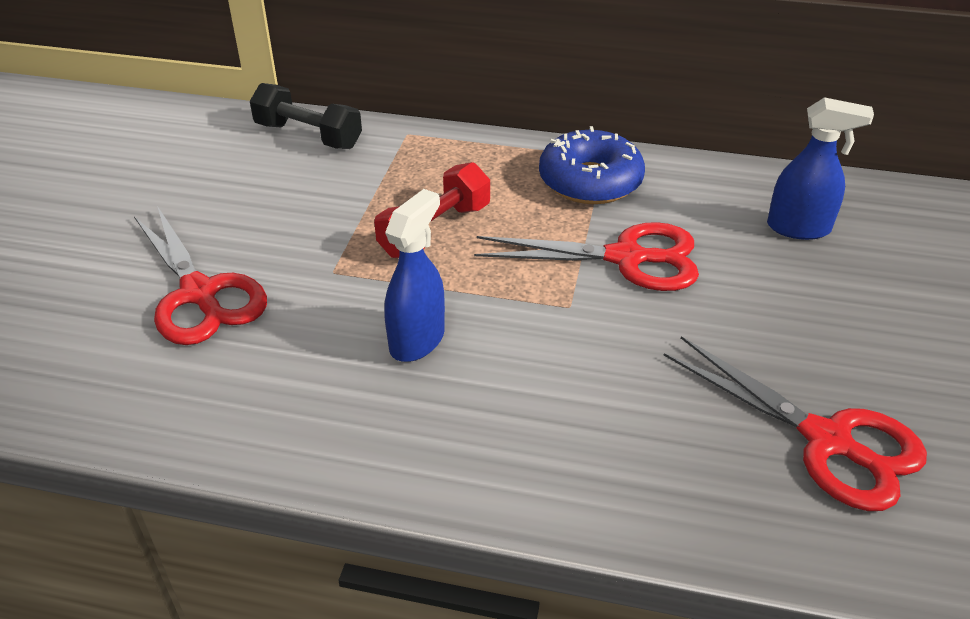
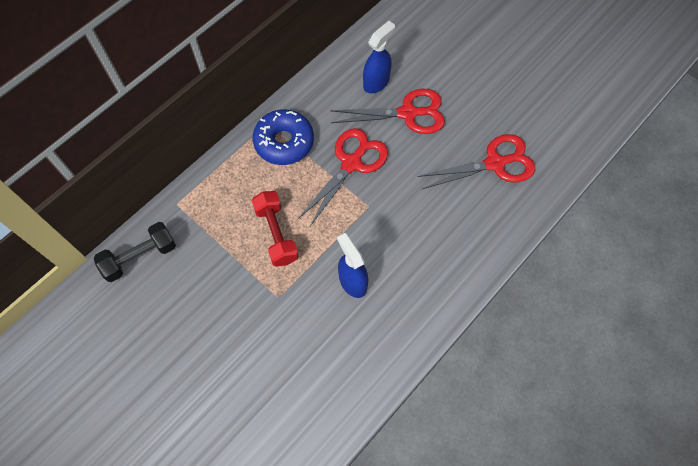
camera: 60 degrees left, 25 degrees up
(199, 294) = (255, 369): red scissors -> red scissors (408, 113)

